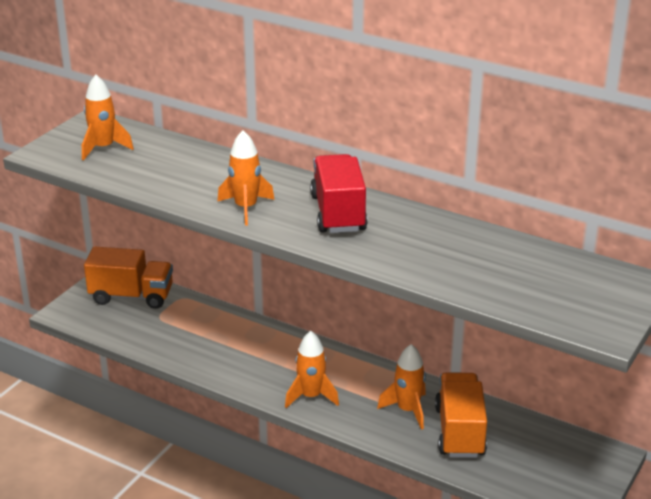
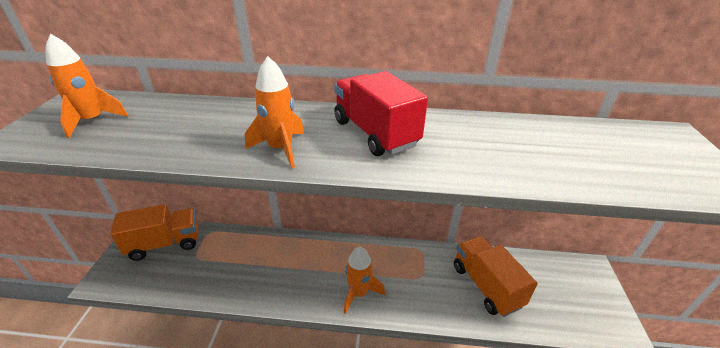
camera: 25 degrees left, 5 degrees up
(407, 410) = (437, 279): orange rocket -> none

